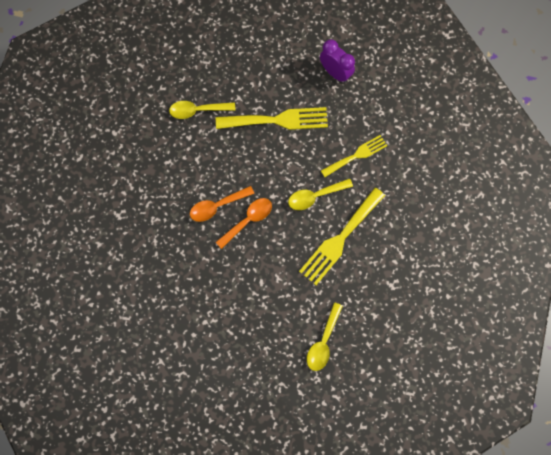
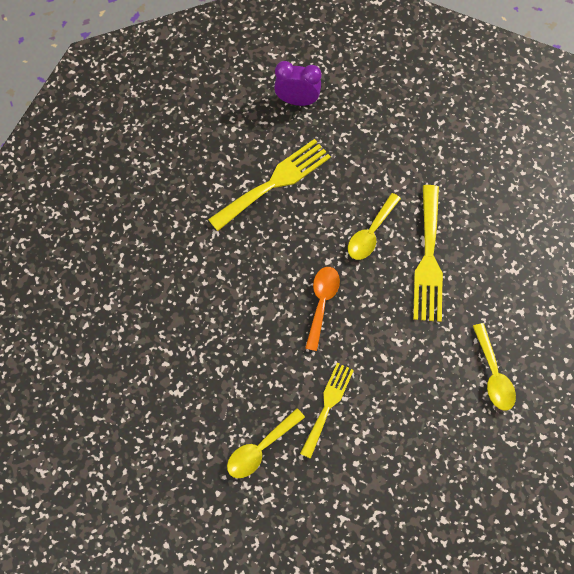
camera: 35 degrees left, 5 degrees down
(197, 110) = (183, 225): yellow spoon -> yellow spoon (260, 448)
(217, 206) = (278, 310): orange spoon -> none
(356, 155) = (380, 166): yellow fork -> yellow fork (327, 405)

